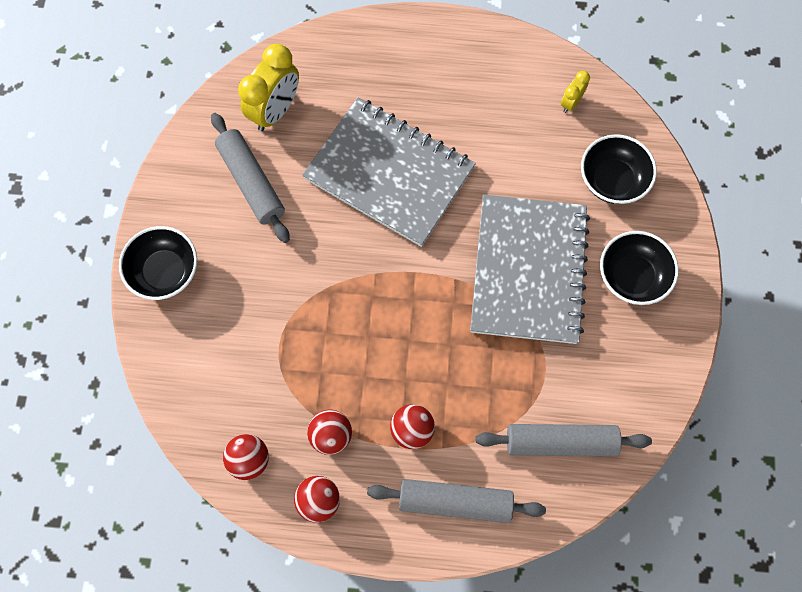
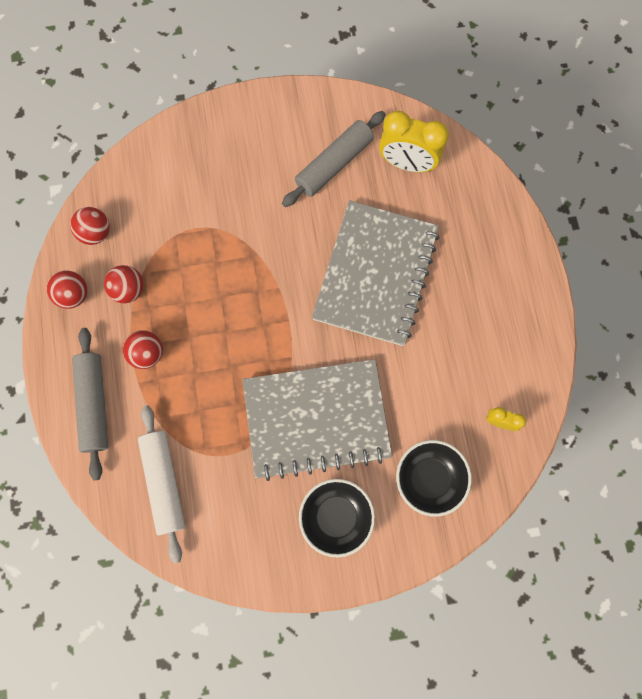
camera: 75 degrees right, 5 degrees up
(165, 272) = (236, 123): black bowl -> none
(560, 442) = (164, 482): grey rolling pin -> white rolling pin

